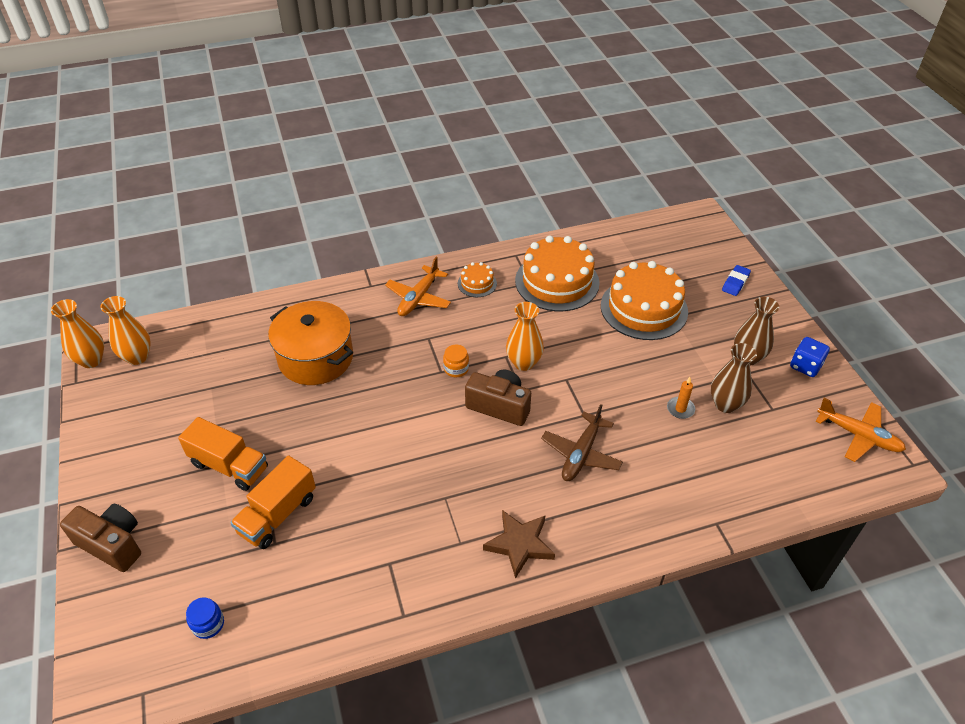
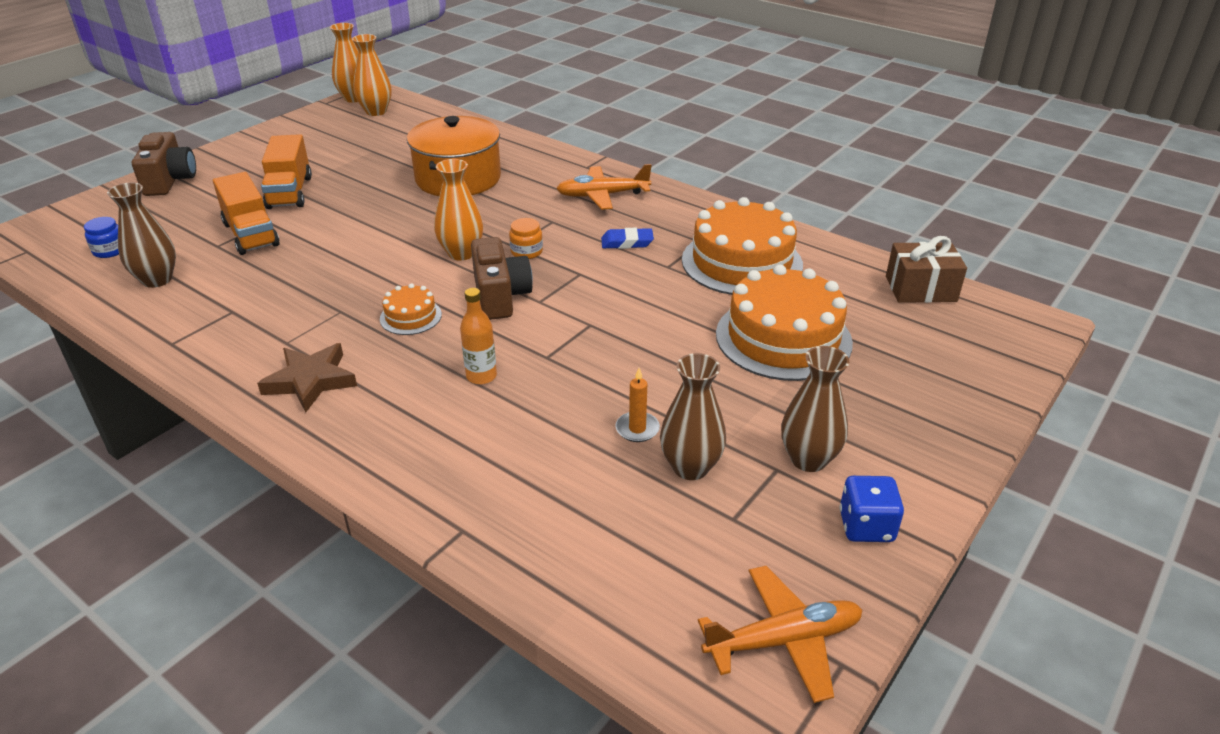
camera: 55 degrees right, 10 degrees down
(278, 515) = (251, 234): orange truck -> orange truck turned 120 degrees counterclockwise
(295, 600) = (157, 280): none -> brown vase
(477, 283) = (668, 217): orange cake -> orange cake (410, 317)
(523, 363) = (583, 288): orange vase -> orange vase (461, 253)
(581, 454) = (481, 376): brown plane -> orange bottle
(641, 233) = (920, 289): none -> brown gift
(735, 283) = (946, 398): blue eraser -> blue eraser (627, 242)
(858, 435) = (784, 640): orange plane -> orange plane turned 105 degrees counterclockwise

